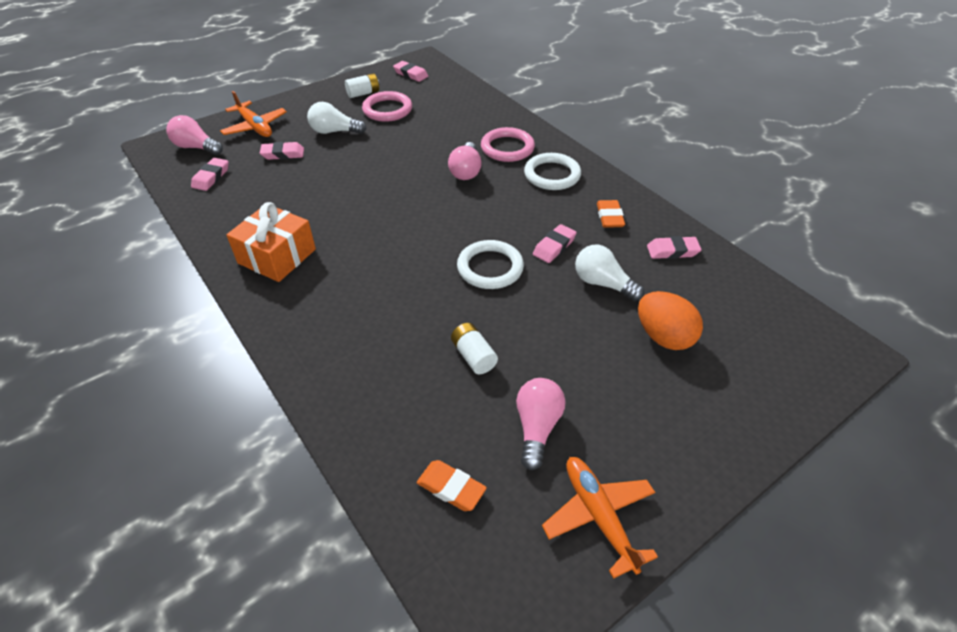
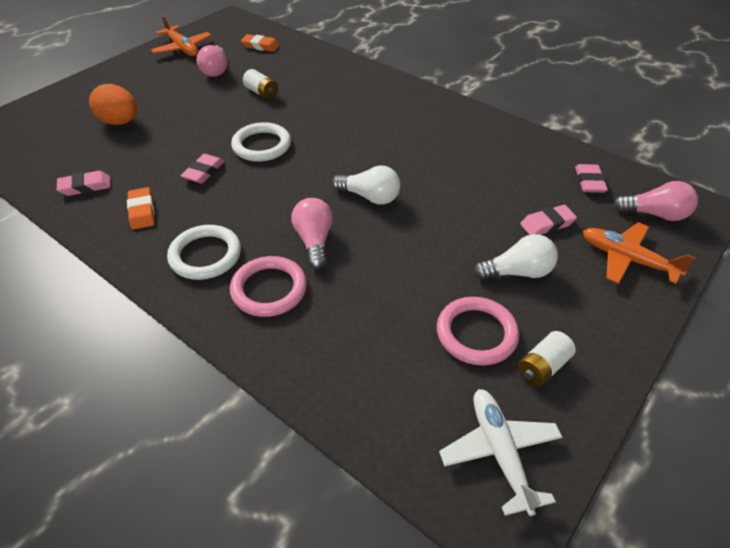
camera: 165 degrees right, 0 degrees up
(277, 256) = (448, 126): orange gift -> none
(411, 74) = (499, 452): pink eraser -> white plane
(603, 283) = (161, 149): white light bulb -> white light bulb (370, 197)

